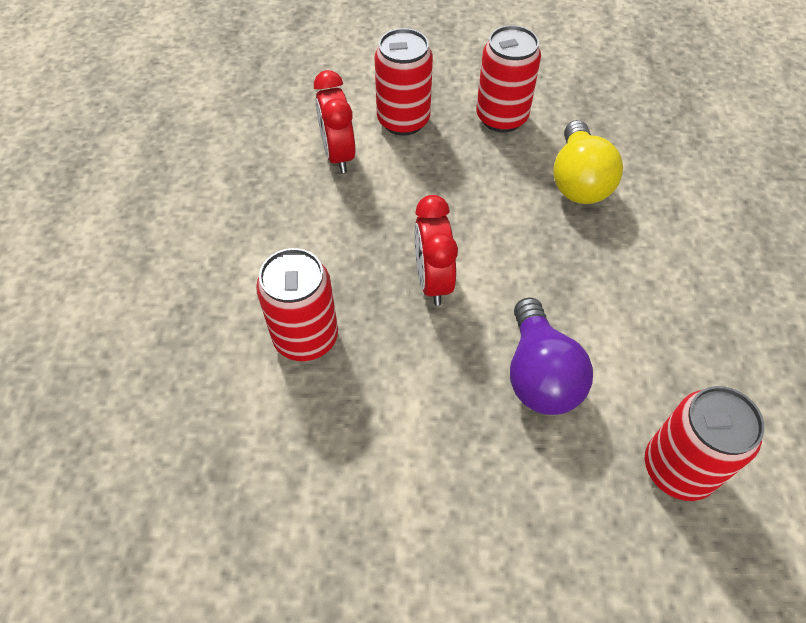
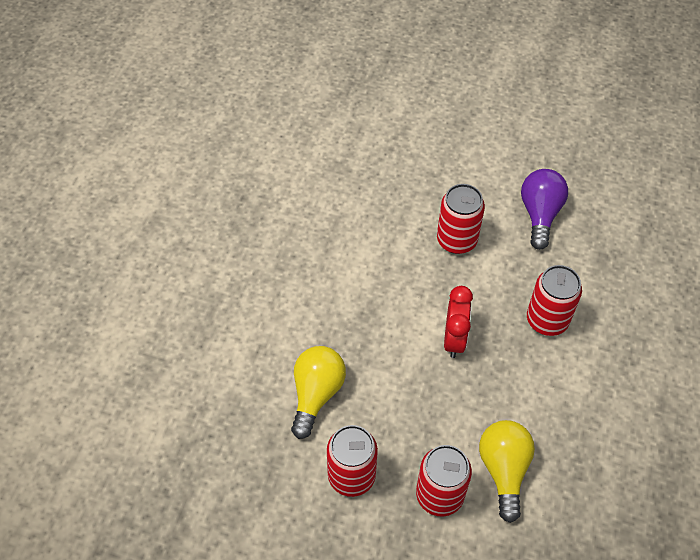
camera: 165 degrees left, 0 degrees up
(338, 155) = (504, 470): red clock -> yellow light bulb
(539, 374) = (406, 264): purple light bulb -> purple light bulb (540, 214)
(677, 468) = (351, 202): red can -> red can (456, 240)

